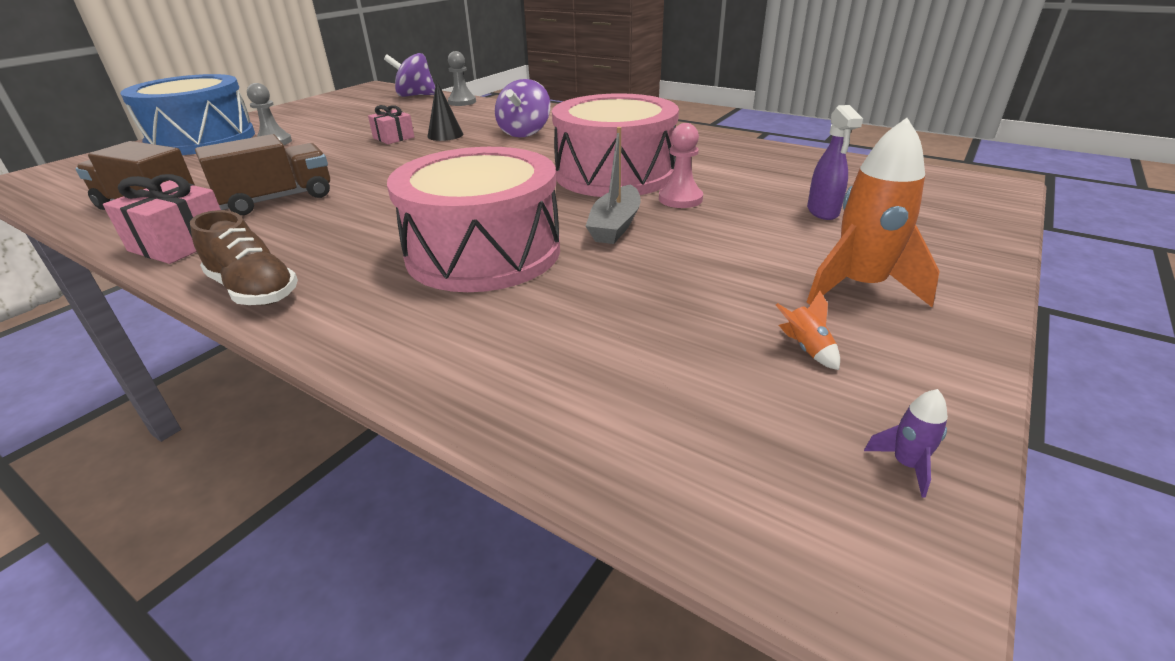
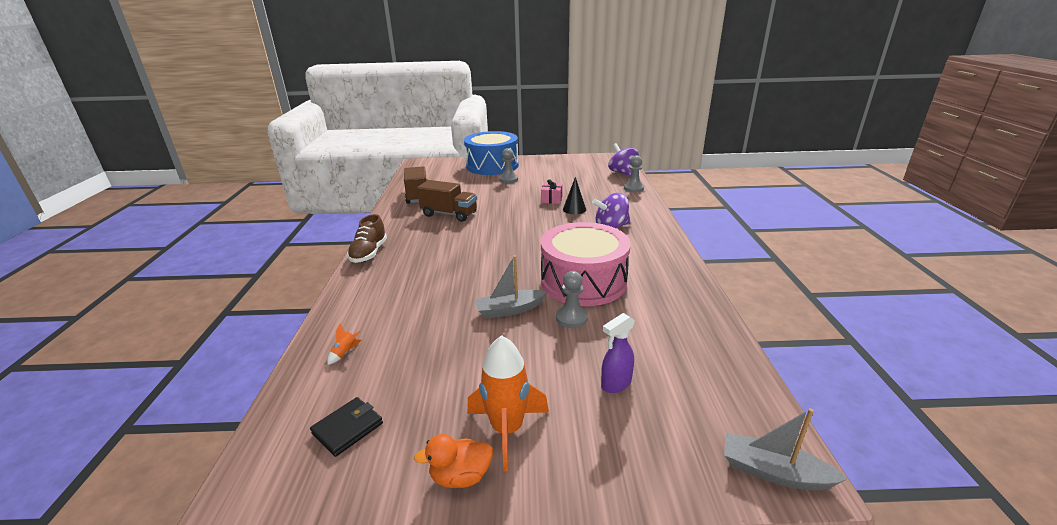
camera: 55 degrees right, 5 degrees down
(180, 243) = (393, 219): pink gift -> none
(483, 252) = (442, 286): pink drum -> none
(680, 199) = (571, 318): pink pawn -> grey pawn
(772, 413) = (348, 428): none -> black wallet
(806, 349) = (415, 425): orange rocket -> orange rocket (345, 353)
(906, 465) = (324, 487): purple rocket -> none
(930, 337) = (460, 476): none -> orange duck
(984, 192) = (774, 472): none -> grey boat

